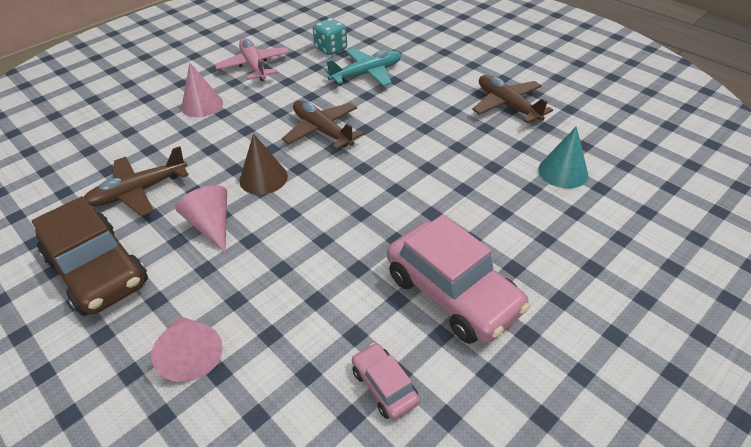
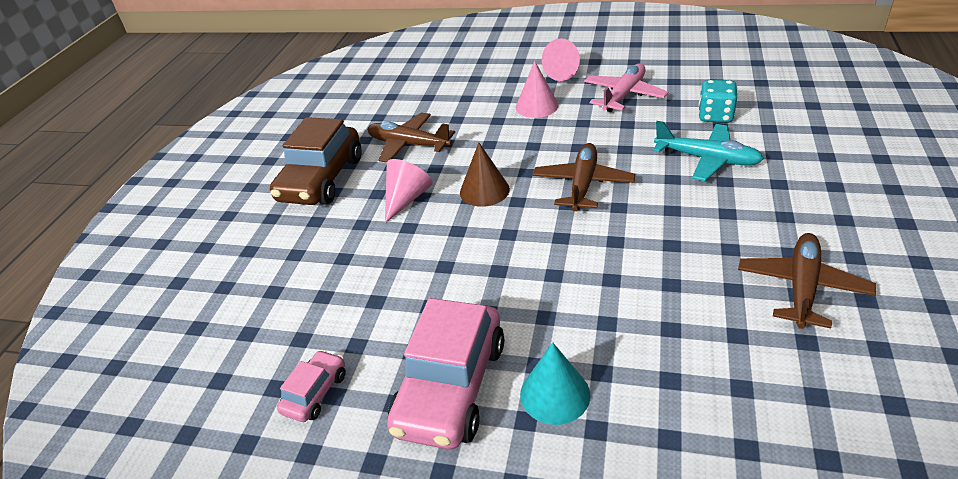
camera: 60 degrees right, 5 degrees down
(192, 354) = (280, 268): pink cone -> pink cone (565, 72)
(563, 172) = (733, 396): turquoise cone -> turquoise cone (555, 394)

